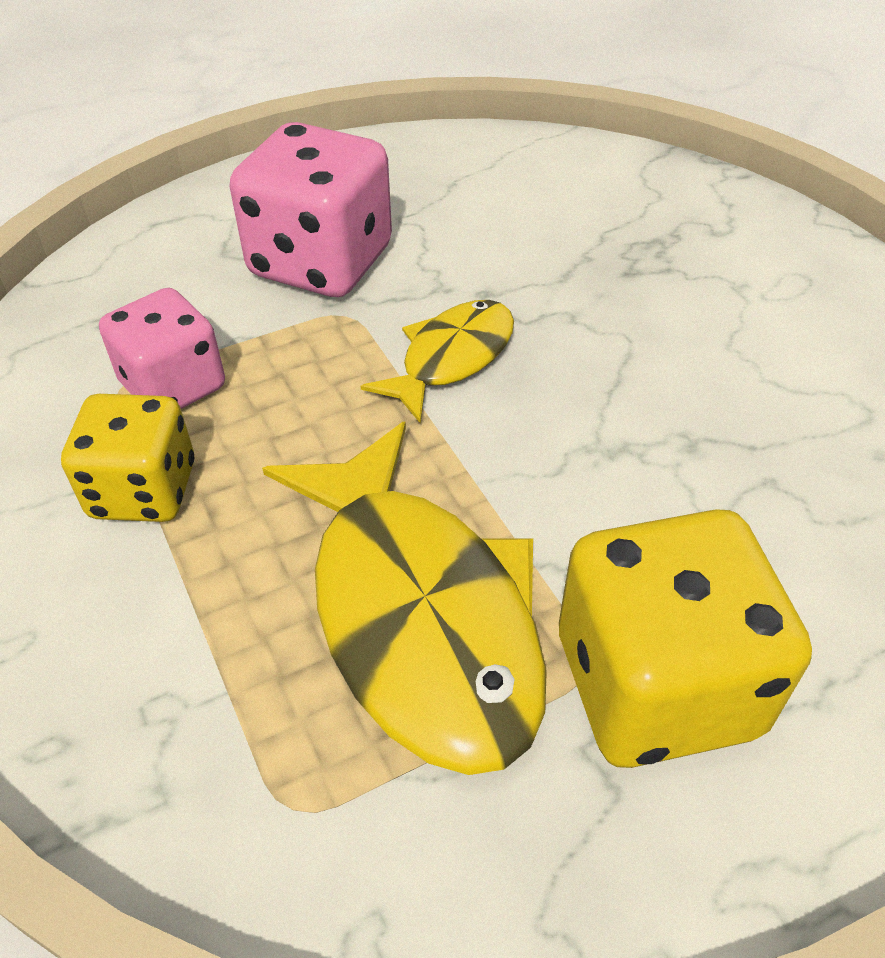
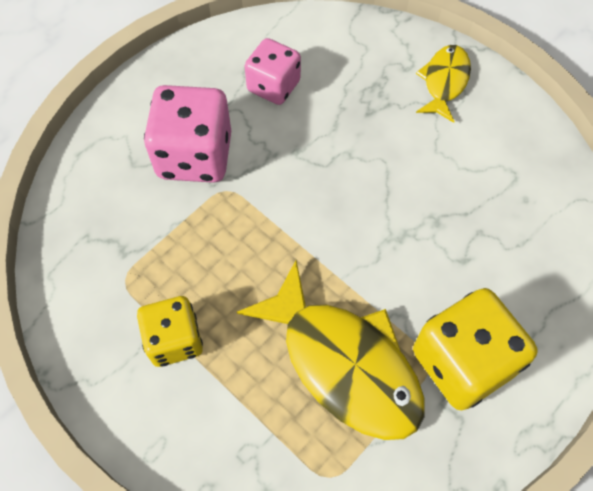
camera: 20 degrees left, 15 degrees up
(173, 386) = (155, 269): pink dice -> pink dice (273, 86)
(451, 358) = (297, 203): yellow fish -> yellow fish (444, 82)

